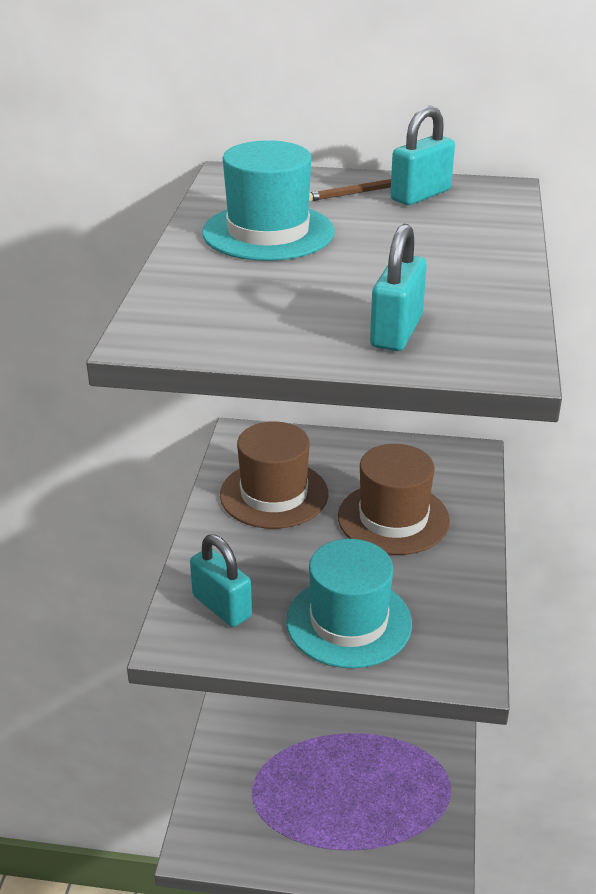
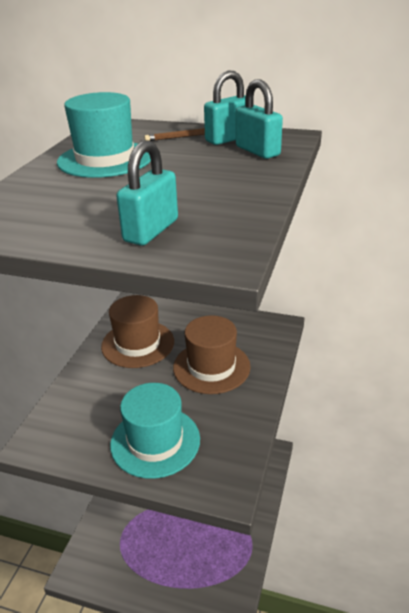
camera: 10 degrees right, 0 degrees up
(222, 606) = (73, 421): turquoise padlock -> turquoise padlock (257, 151)

